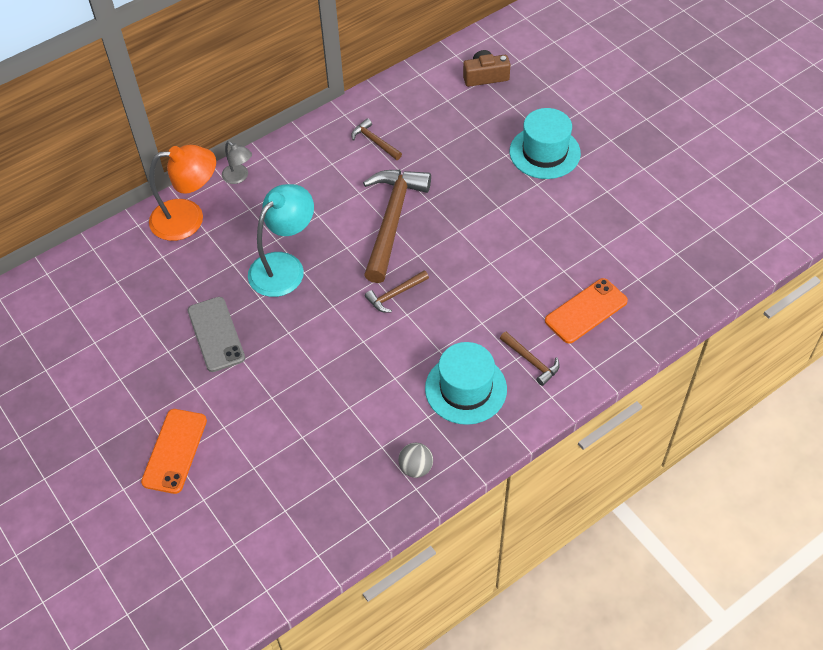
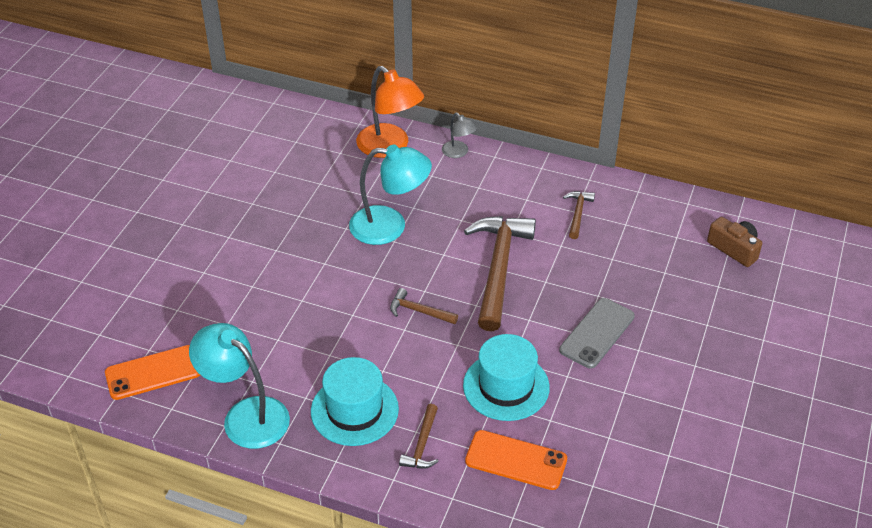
camera: 55 degrees right, 10 degrees down
(175, 451) = (162, 256): orange phone -> orange phone (153, 373)
(216, 334) = (289, 222): grey phone -> grey phone (597, 333)
(239, 177) = (458, 153): grey lamp -> grey lamp turned 45 degrees counterclockwise
(392, 221) = (498, 269): brown hammer -> brown hammer turned 60 degrees counterclockwise
(416, 468) = (246, 415): grey ball -> turquoise lamp
(544, 152) = (684, 337): turquoise hat -> turquoise hat (506, 386)

